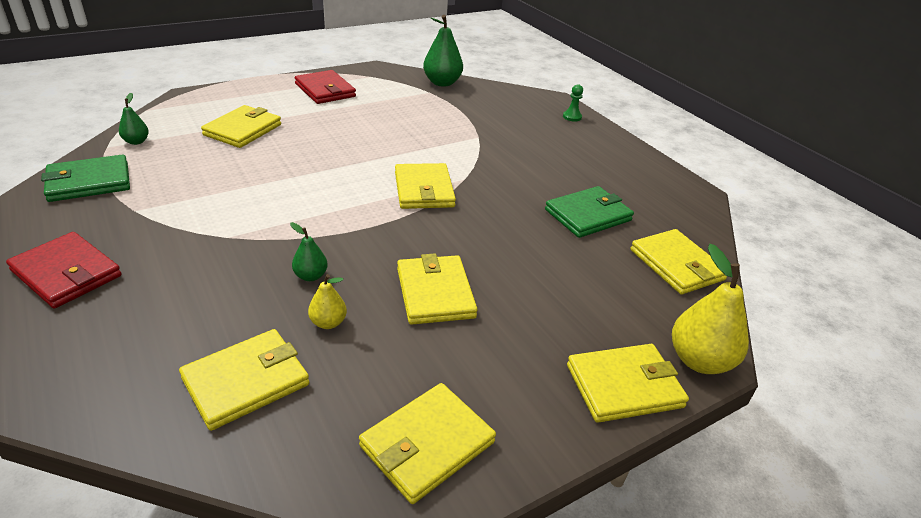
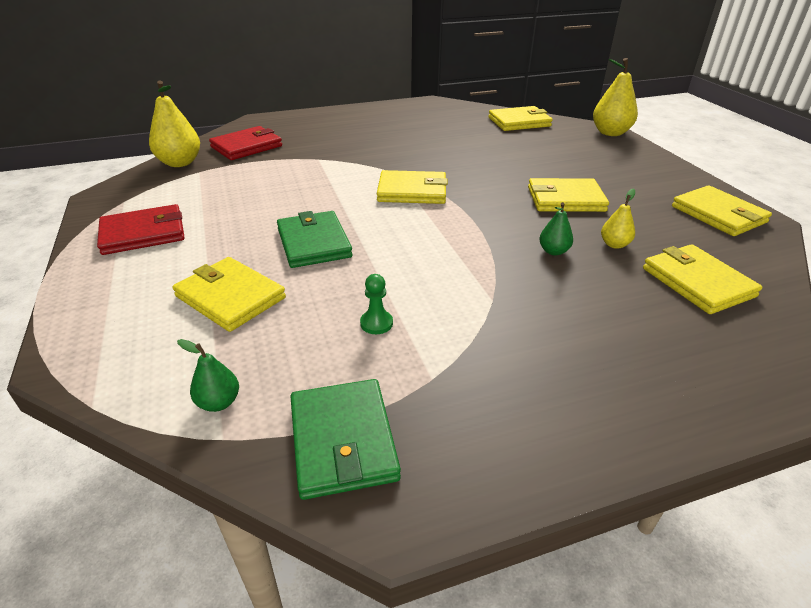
camera: 75 degrees left, 0 degrees up
(66, 273) = (577, 421): red wallet -> red wallet (247, 146)
(442, 83) = (180, 163): green pear -> yellow pear
(572, 117) = (298, 119): green pawn -> green pawn (376, 323)
(588, 215) = (459, 136): green wallet -> green wallet (314, 243)
(624, 386) = (640, 154): yellow wallet -> none

